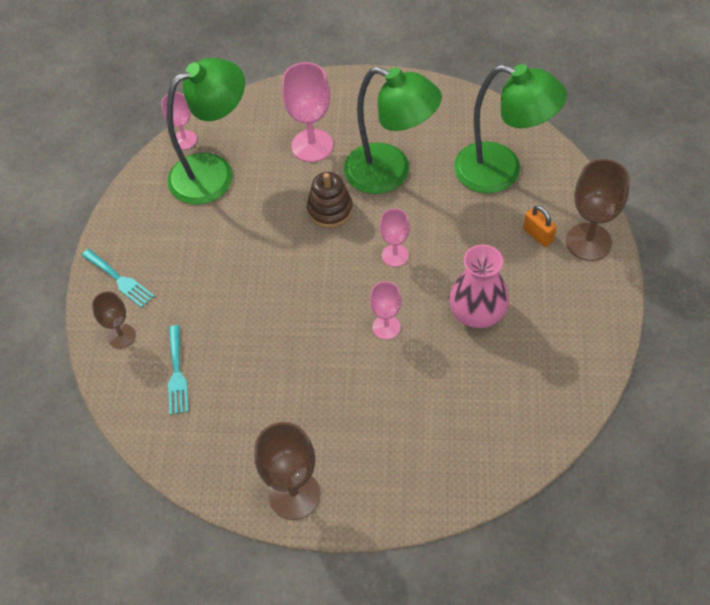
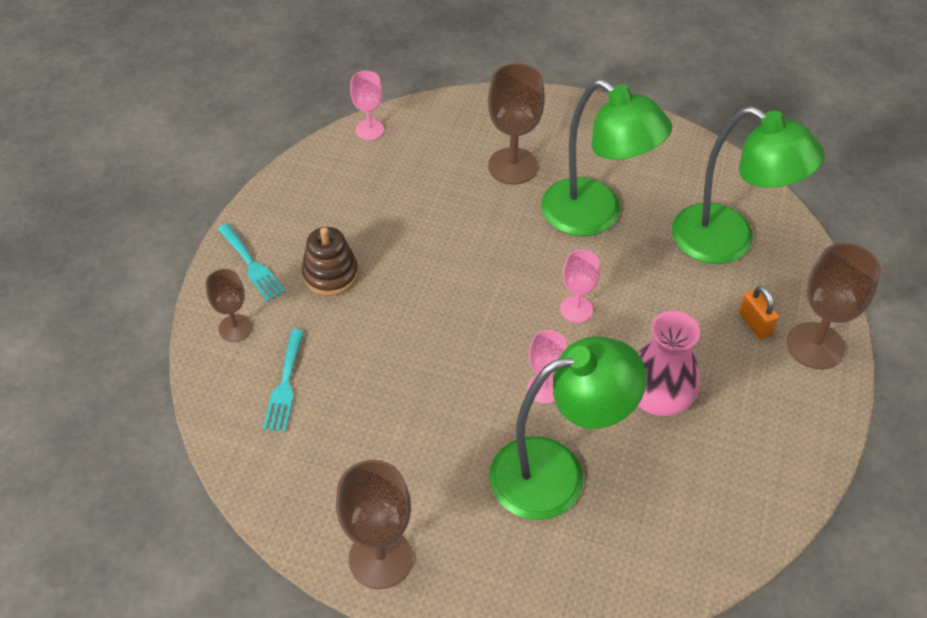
camera: 10 degrees right, 5 degrees down
(214, 173) = (392, 172): green lamp -> green lamp (556, 472)
(312, 145) = (512, 166): pink goblet -> brown goblet
(330, 210) = (513, 241): brown stacking toy -> brown stacking toy (330, 274)

